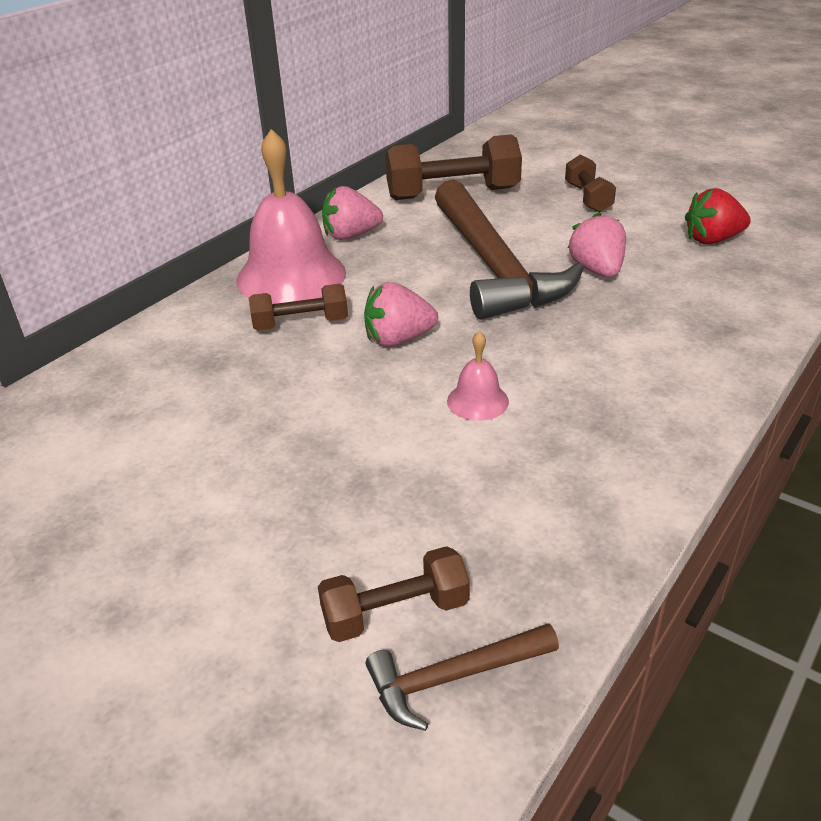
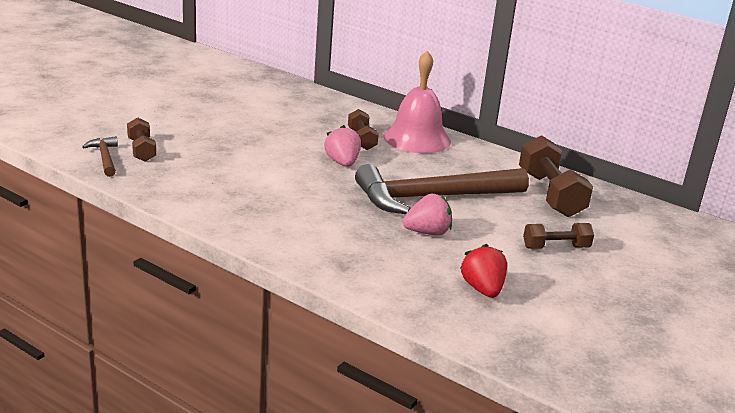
camera: 85 degrees right, 10 degrees down
(351, 236) = (473, 156): pink strawberry -> none
(477, 401) = (278, 178): pink bell -> none

